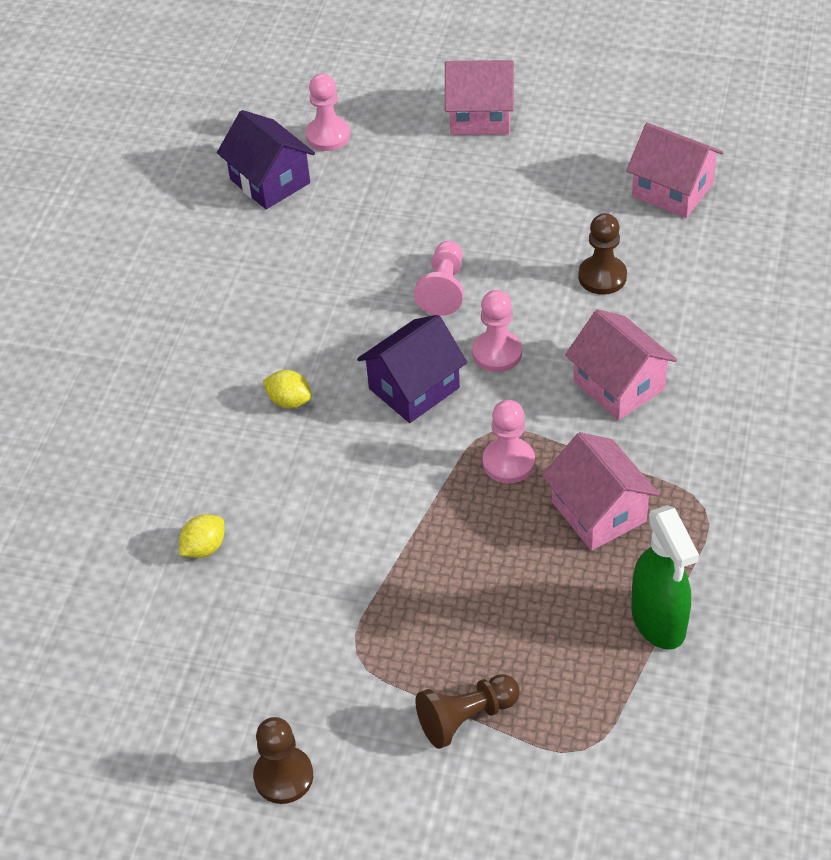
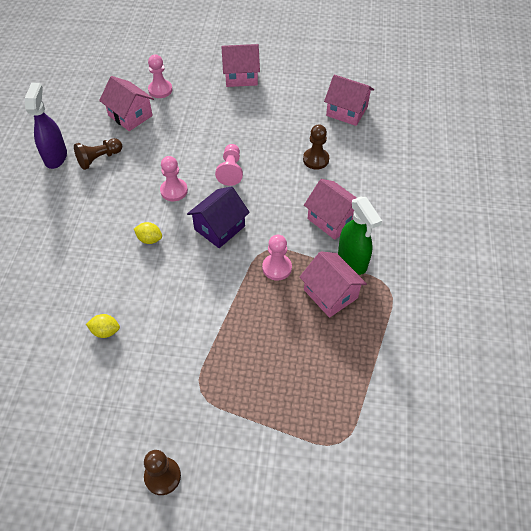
camera: 10 degrees left, 5 degrees up
(133, 249) = (56, 157): none -> purple spray bottle
(204, 548) = (105, 331): yellow lemon -> yellow lemon turned 60 degrees clockwise
(270, 181) = (130, 115): purple house -> pink house
(466, 718) = (269, 428): brown pawn -> brown pawn (99, 159)
(497, 353) = (263, 205): pink pawn -> pink pawn (174, 191)
(659, 621) = (373, 358): green spray bottle -> green spray bottle (352, 261)

